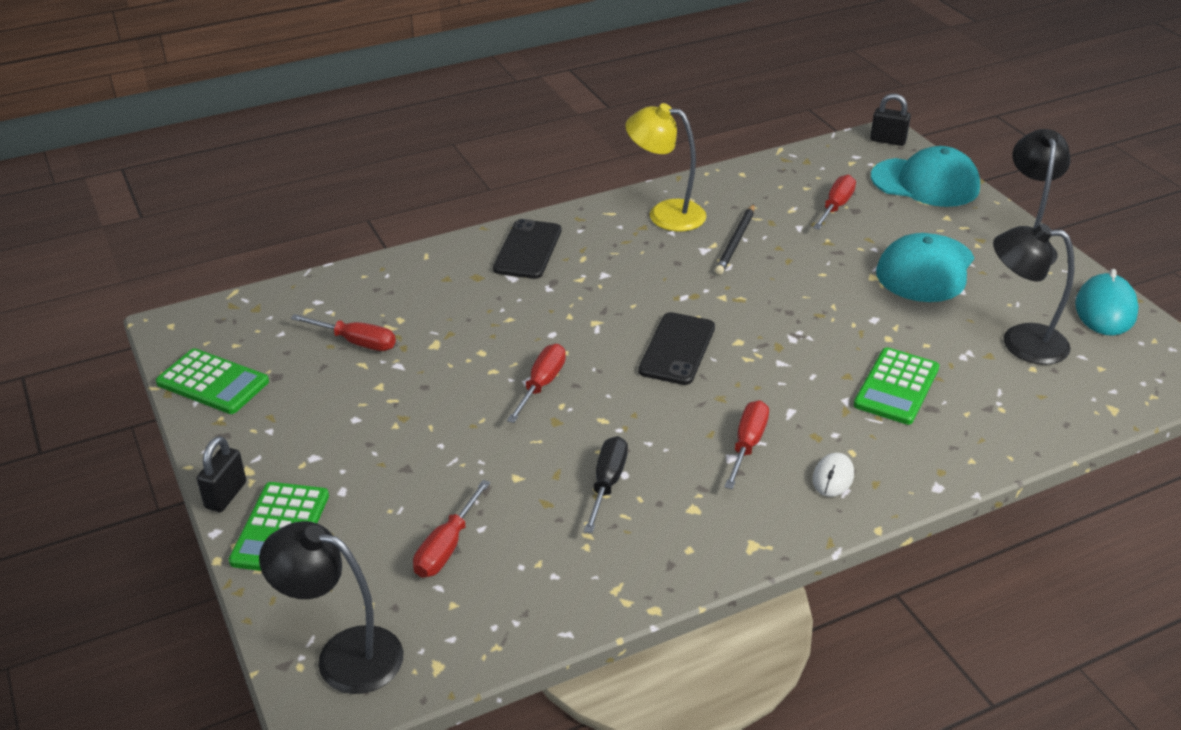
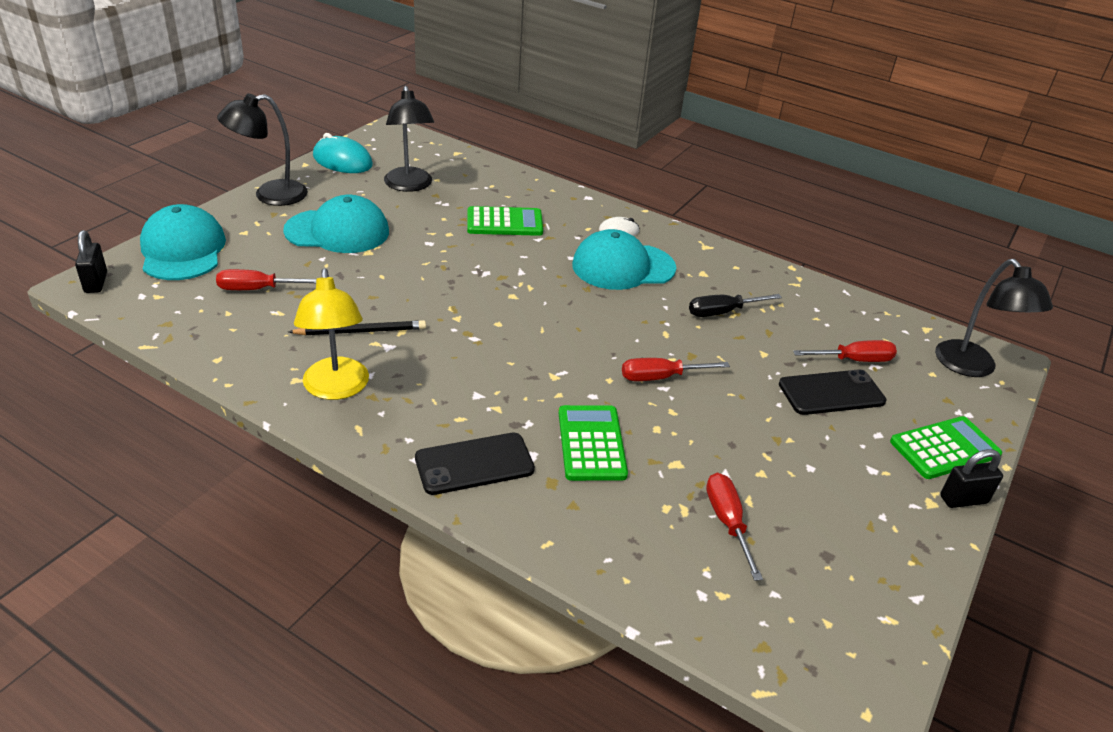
camera: 125 degrees left, 0 degrees up
(213, 382) = (887, 601): green calculator -> green calculator (591, 443)
(677, 349) = (549, 322): black phone -> black phone (831, 393)
(747, 444) = (623, 266): red screwdriver -> turquoise cap
(1105, 309) = (342, 160): turquoise mouse -> turquoise mouse turned 45 degrees clockwise

